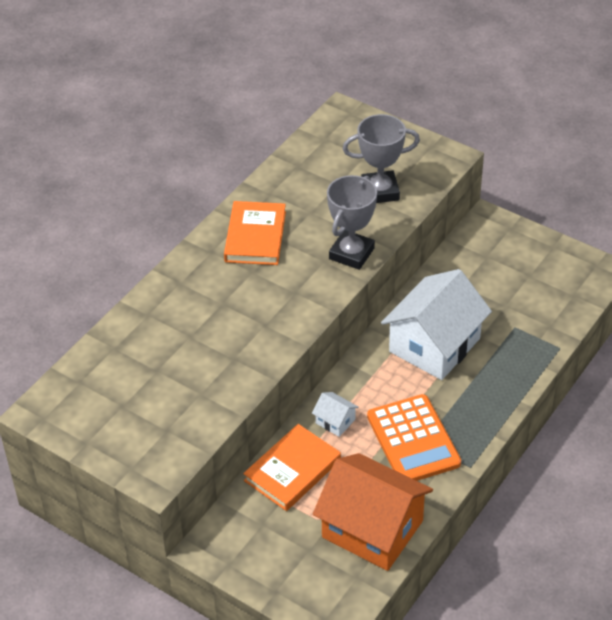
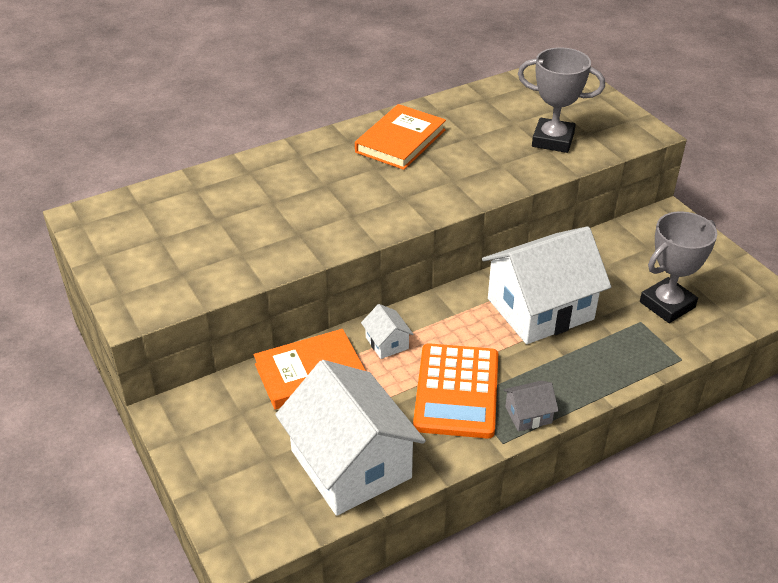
camera: 25 degrees right, 5 degrees down
(351, 253) = (485, 182): grey trophy -> grey trophy (667, 305)
(372, 529) = (351, 464): orange house -> white house
(476, 437) = (528, 415): none -> grey house

